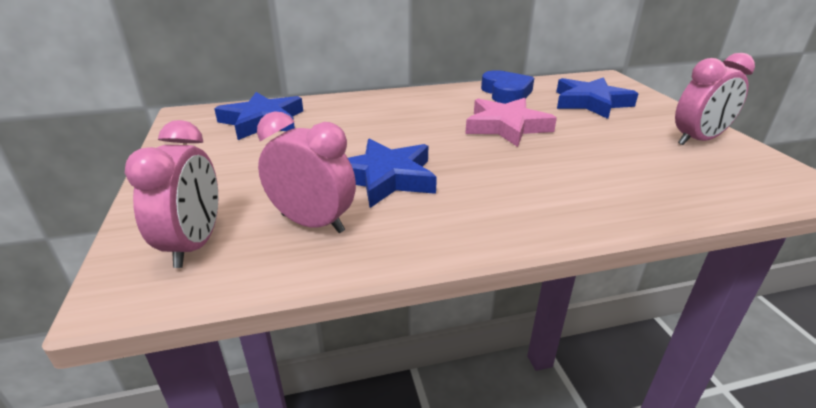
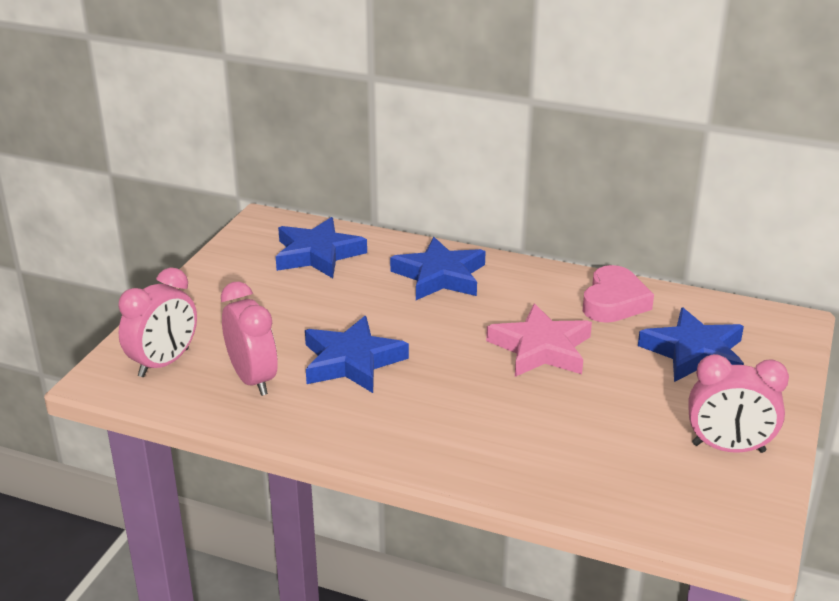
camera: 35 degrees right, 0 degrees up
(377, 109) = (440, 276): none -> blue star
(506, 93) = (614, 302): blue heart -> pink heart

